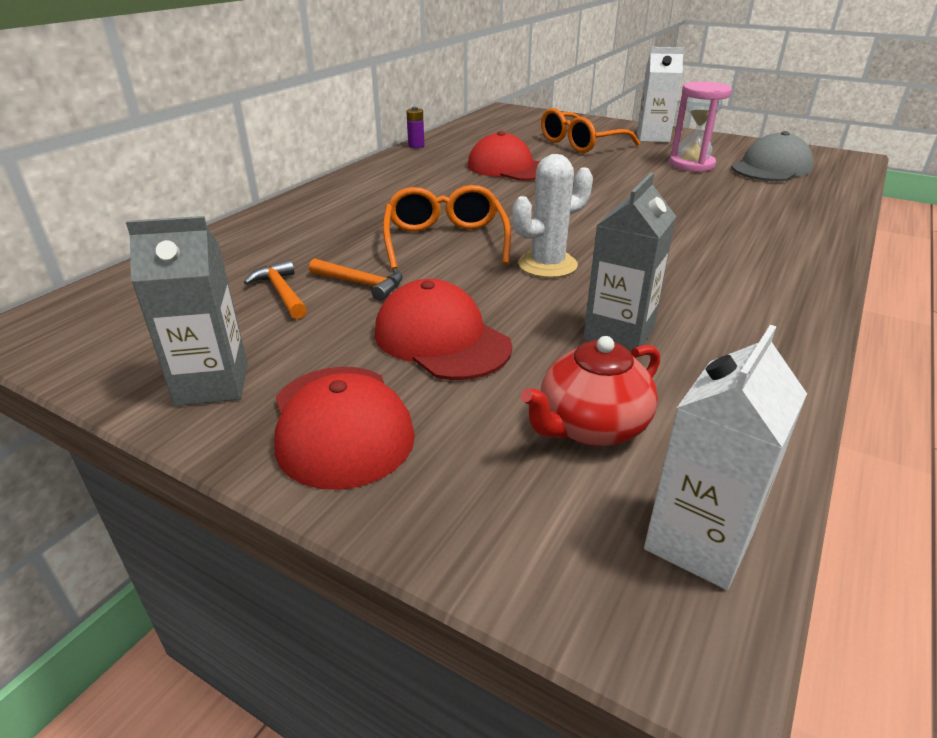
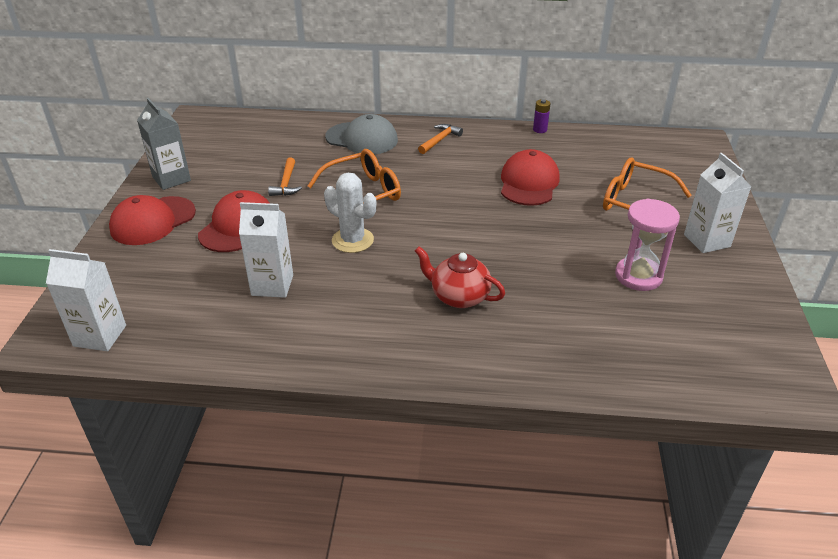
camera: 65 degrees right, 5 degrees up
(281, 292) = (263, 164): orange hammer -> orange hammer (440, 140)
(590, 427) = (174, 291): red teapot -> red teapot (459, 296)
(618, 334) = (272, 285): grey carton -> white carton
(771, 168) = (683, 330): grey cap -> grey cap (362, 139)

